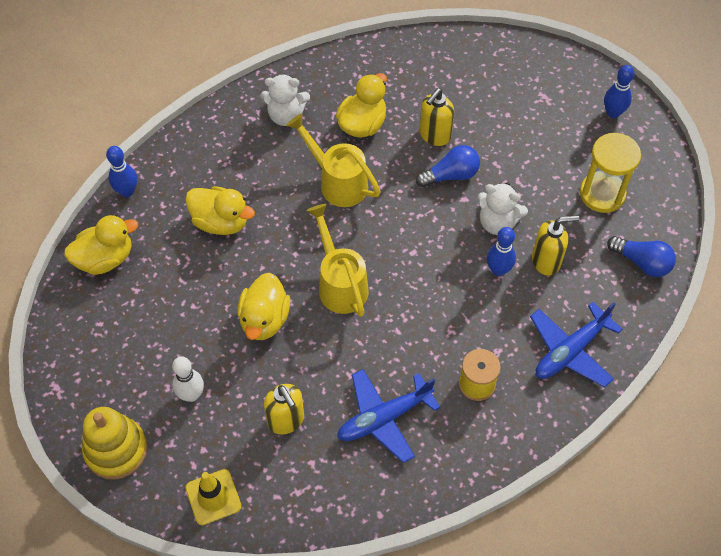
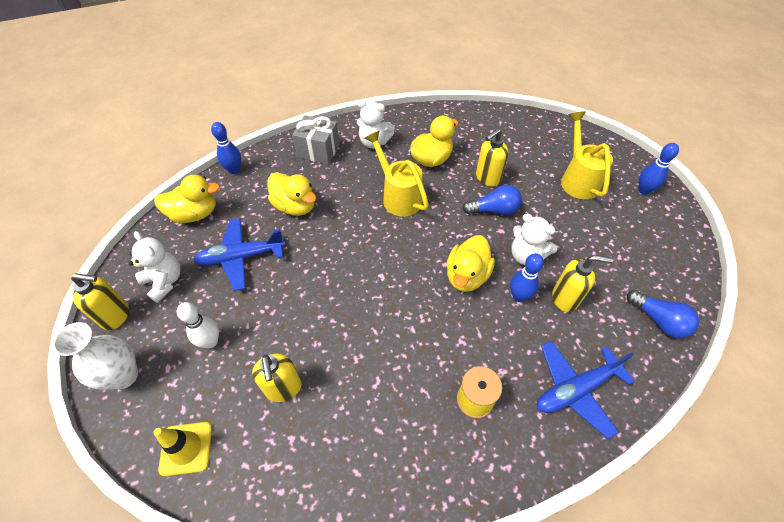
camera: 15 degrees right, 5 degrees down
(74, 394) = (116, 316): none -> yellow soap dispenser
(109, 345) = (164, 281): none -> white teddy bear
(116, 450) = (123, 375): yellow stacking toy -> white vase
(221, 142) = (318, 151): none -> grey gift
(264, 319) = (299, 291): yellow duck -> yellow duck (466, 276)
(340, 284) = (374, 276): yellow watering can -> yellow watering can (578, 179)
(383, 418) = (375, 411): blue plane -> blue plane (241, 257)
(602, 194) = (626, 252): yellow hourglass -> none

